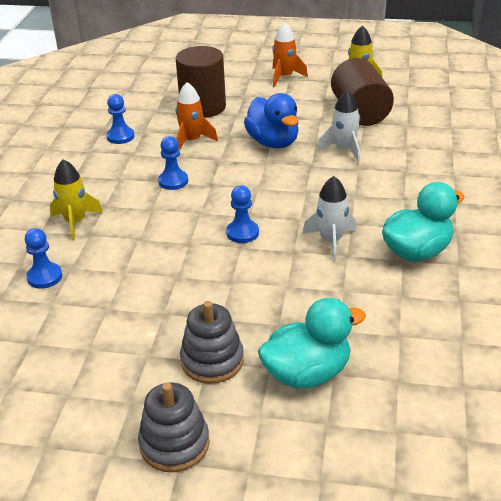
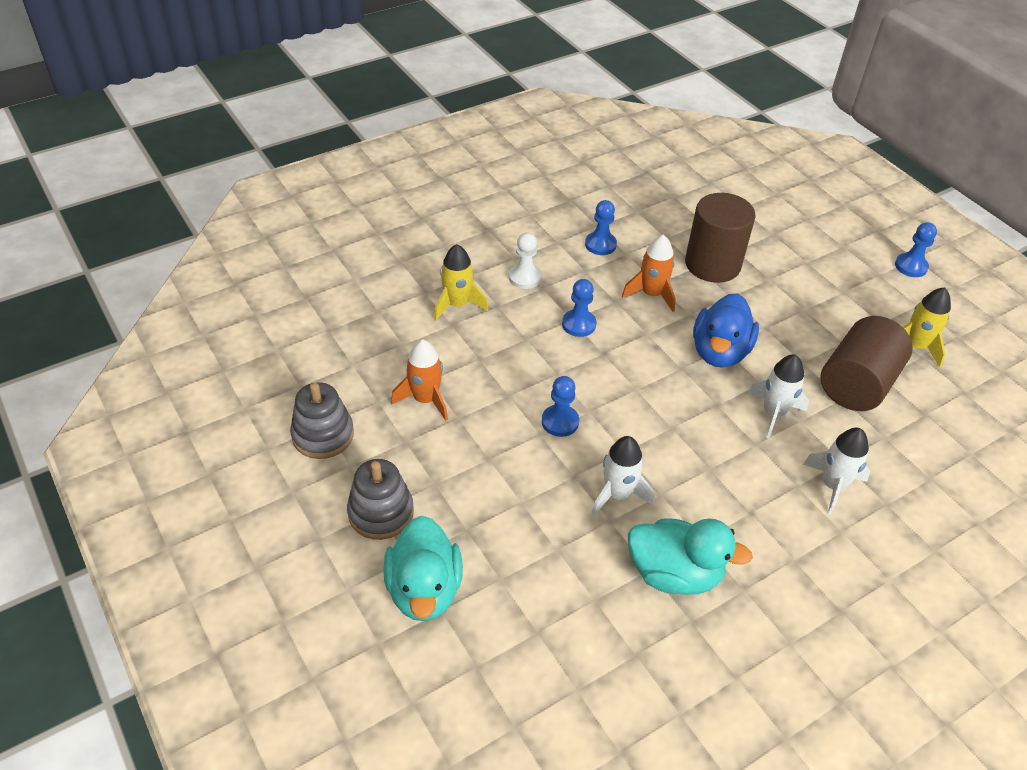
camera: 45 degrees right, 10 degrees up
(44, 277) = (376, 337): blue pawn -> blue pawn (911, 266)
(98, 181) = (524, 277): none -> white pawn
(174, 444) = (272, 551): grey stacking toy -> grey stacking toy (323, 435)
(284, 77) = (842, 285): orange rocket -> orange rocket (425, 399)
(307, 373) = (424, 590): turquoise duck -> turquoise duck turned 60 degrees clockwise
(419, 160) = (832, 485): none -> white rocket

